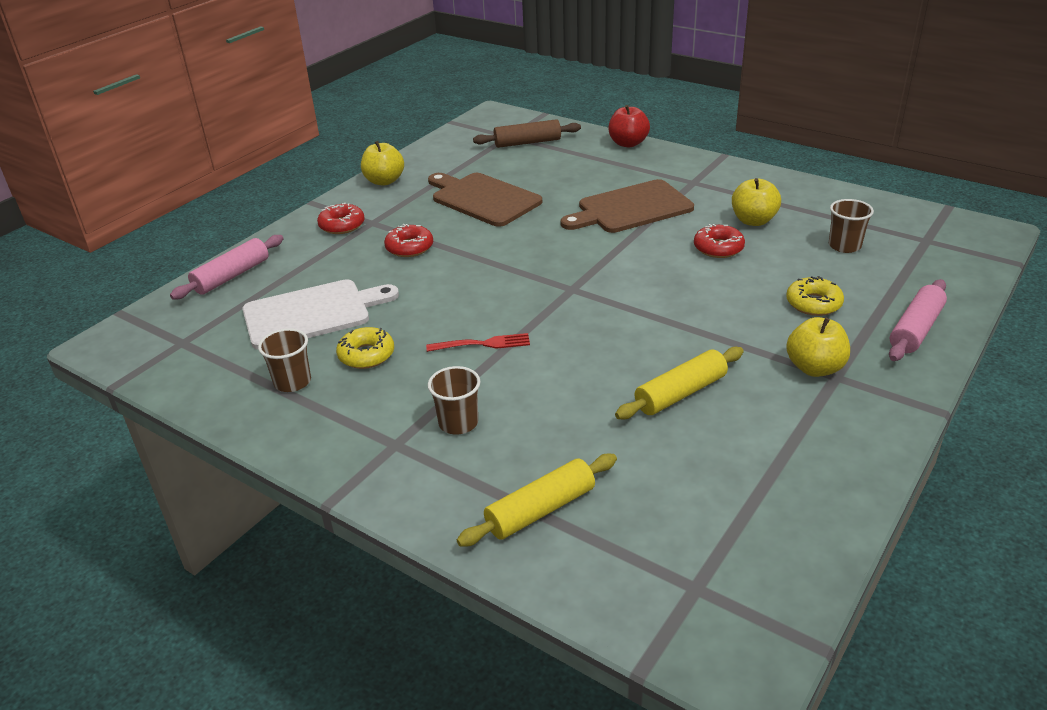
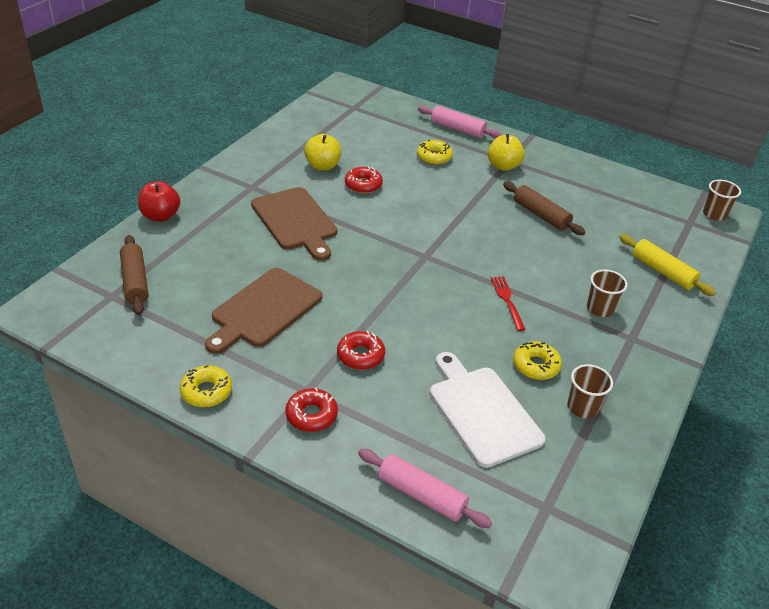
camera: 100 degrees left, 5 degrees up
(384, 181) = (206, 391): yellow apple -> yellow donut
(680, 393) = (540, 215): yellow rolling pin -> brown rolling pin
(844, 246) = (361, 136): brown cup -> brown cup (714, 214)

